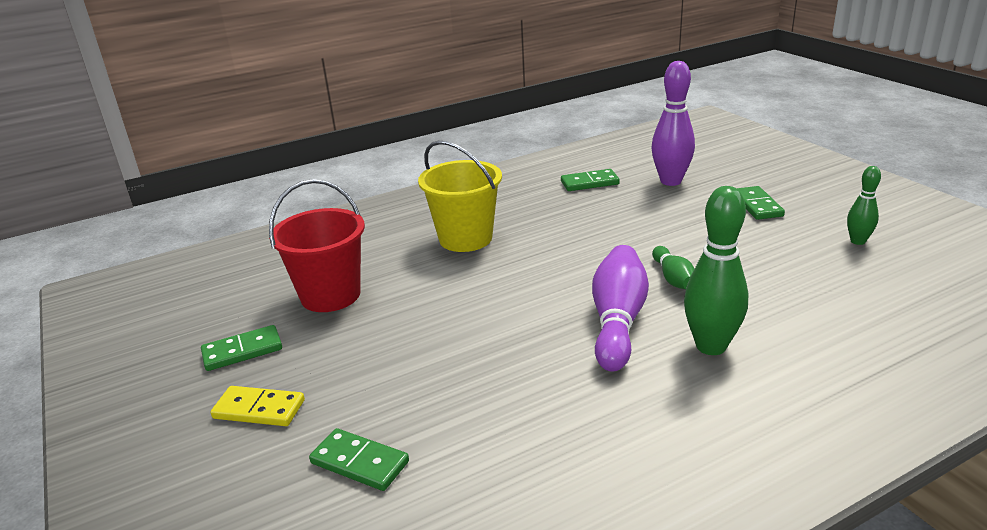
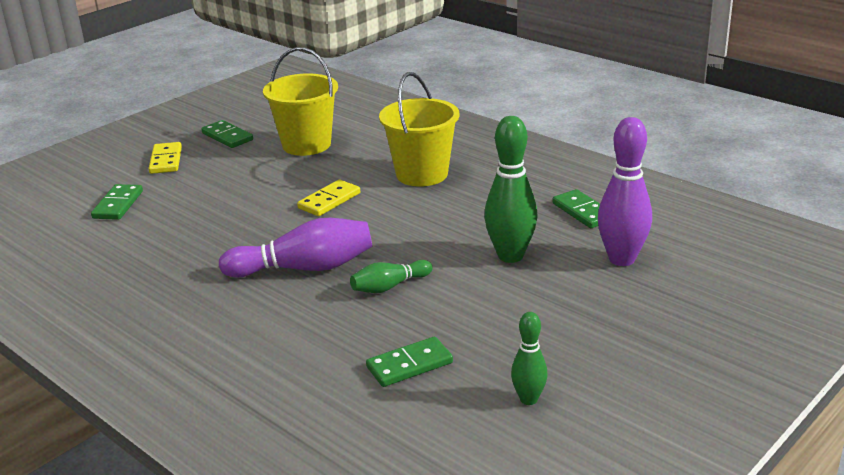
camera: 70 degrees right, 0 degrees up
(330, 295) = (306, 145): red bucket -> yellow bucket
(481, 293) = (329, 201): none -> yellow domino
(711, 346) = (277, 318): green bowling pin -> green bowling pin (510, 256)
(757, 205) = (589, 322): green domino -> green domino (409, 365)

